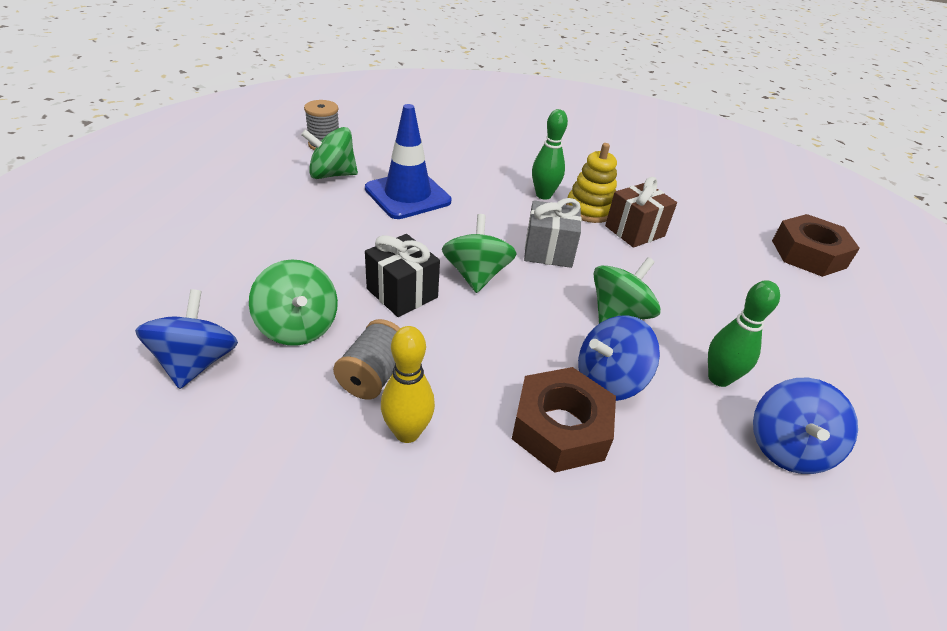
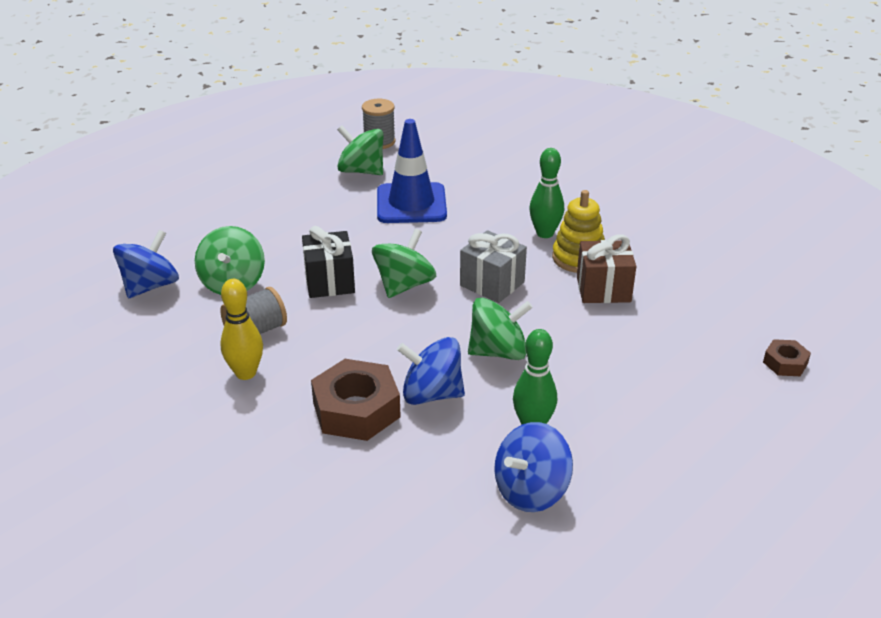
camera: 35 degrees right, 5 degrees down
(808, 254) = (785, 363): brown nut -> brown nut, size x0.51

